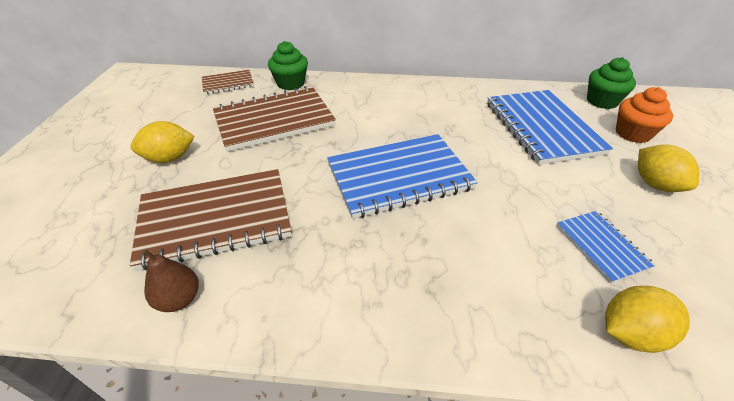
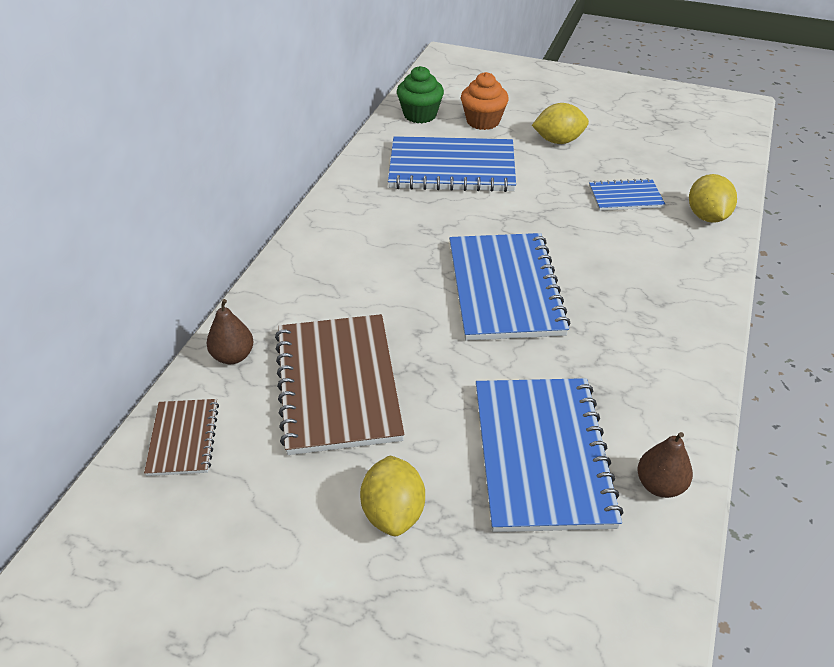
camera: 75 degrees left, 0 degrees up
(215, 219) = (542, 455): brown notebook -> blue notebook
(290, 83) = (233, 356): green cupcake -> brown pear

